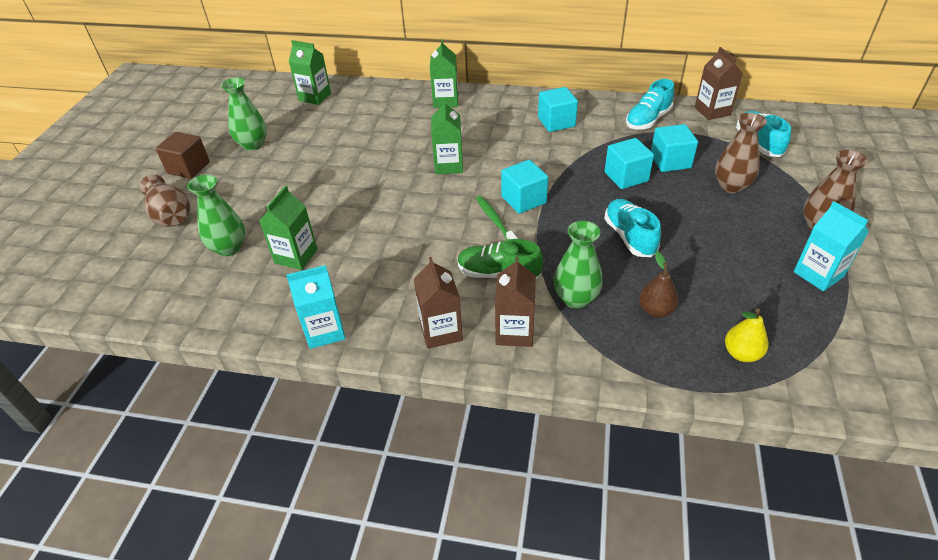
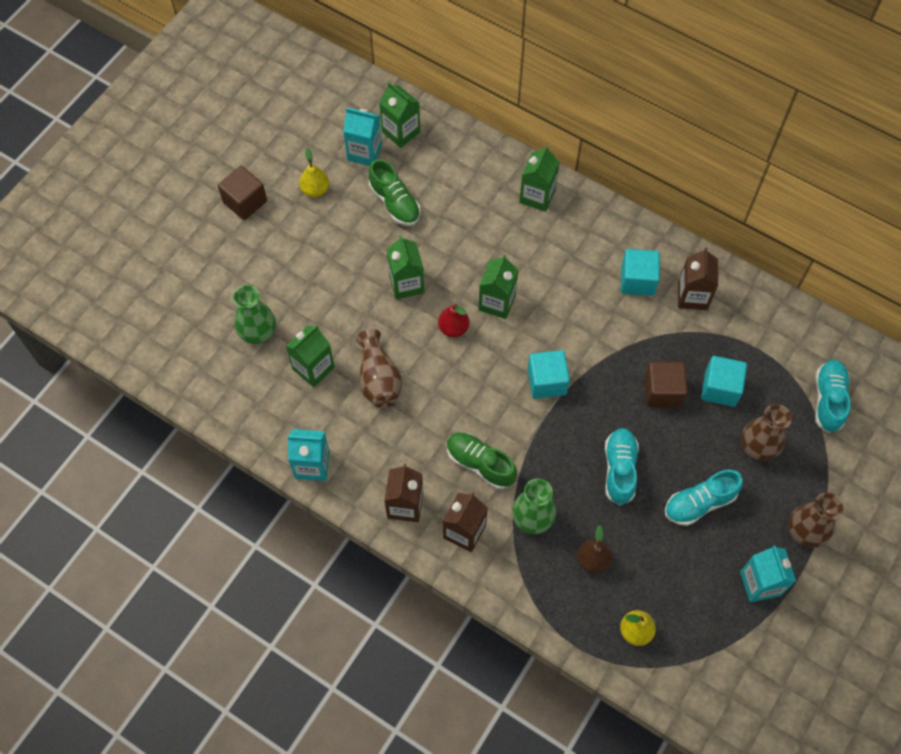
camera: 20 degrees right, 20 degrees up
(170, 215) = (215, 266): brown vase -> brown vase (379, 379)
(253, 145) = (315, 190): green vase -> yellow pear
(288, 114) = (364, 152): none -> turquoise carton
(328, 134) = (394, 203): none -> green shoe
(361, 176) = (406, 284): none -> green carton
(419, 191) = (453, 328): none -> red pear
(495, 221) = (507, 398): green toothbrush -> none
(626, 177) = (662, 391): turquoise cube -> brown cube
(648, 120) = (736, 317): turquoise shoe -> turquoise shoe (699, 503)
(712, 111) = (814, 331): brown carton -> brown carton (692, 296)

